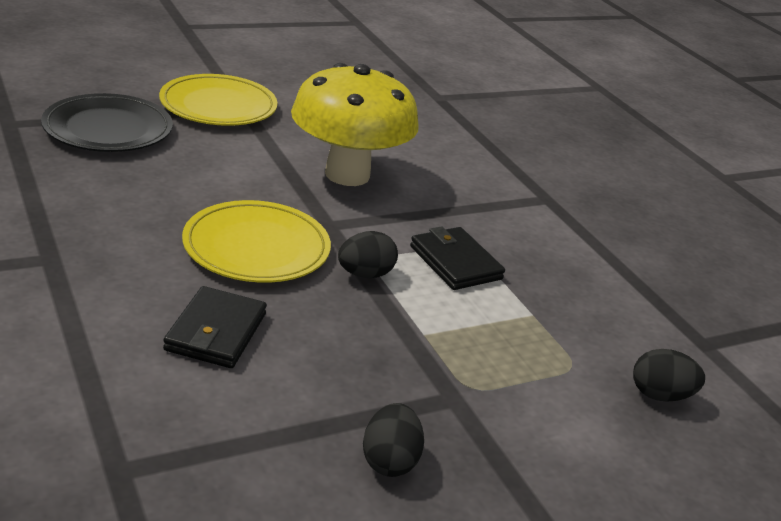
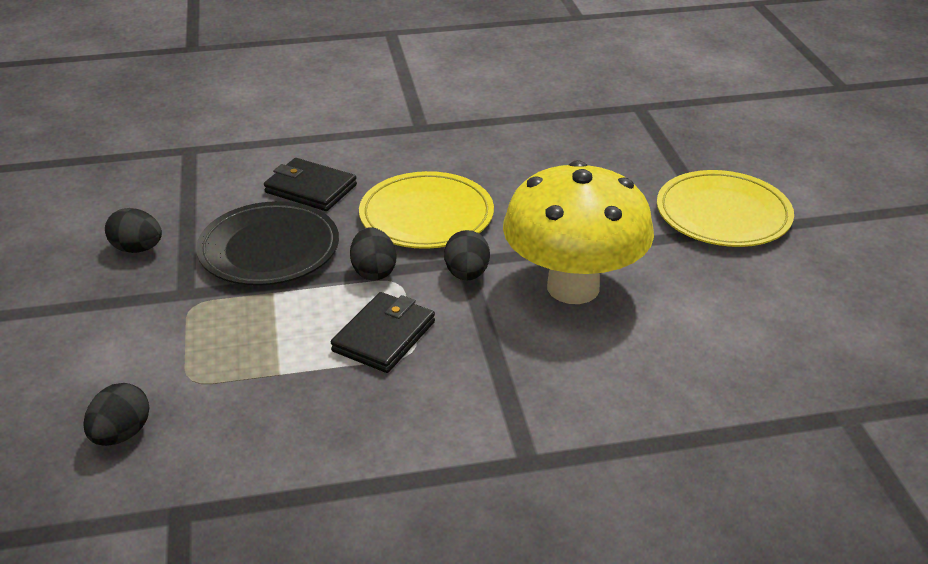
camera: 110 degrees right, 5 degrees up
(108, 129) = (642, 150): black plate -> black plate (269, 249)
(349, 223) = (467, 274): none -> black egg
(455, 263) = (384, 336): black wallet -> black wallet turned 45 degrees counterclockwise

